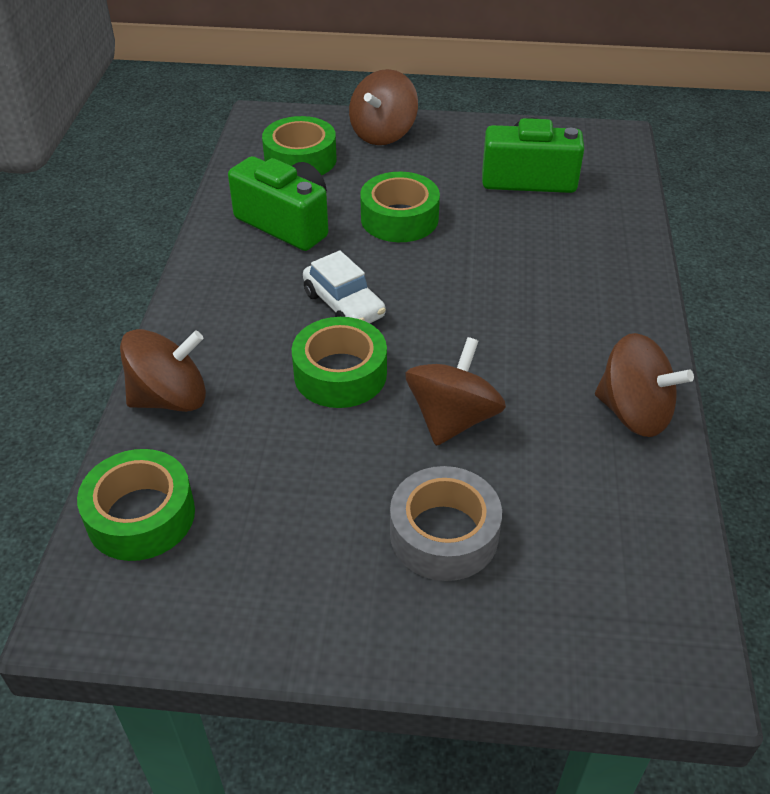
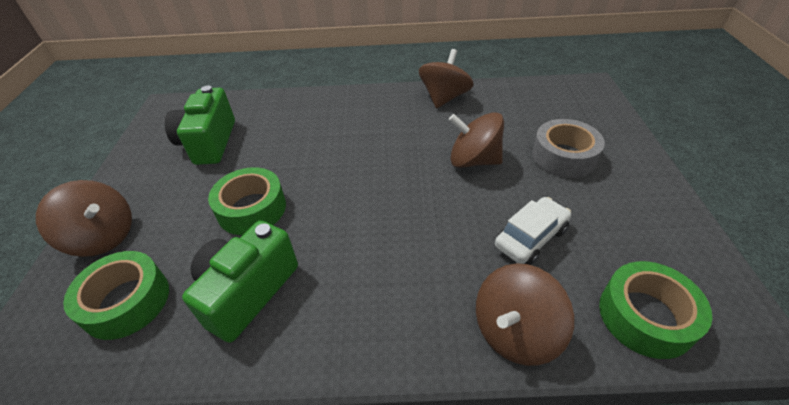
camera: 95 degrees left, 0 degrees up
(170, 398) = (515, 332): brown spinning top -> brown spinning top turned 105 degrees counterclockwise
(340, 374) = (449, 219): green tape -> none
(344, 305) = (370, 229): white car -> white car (530, 238)

